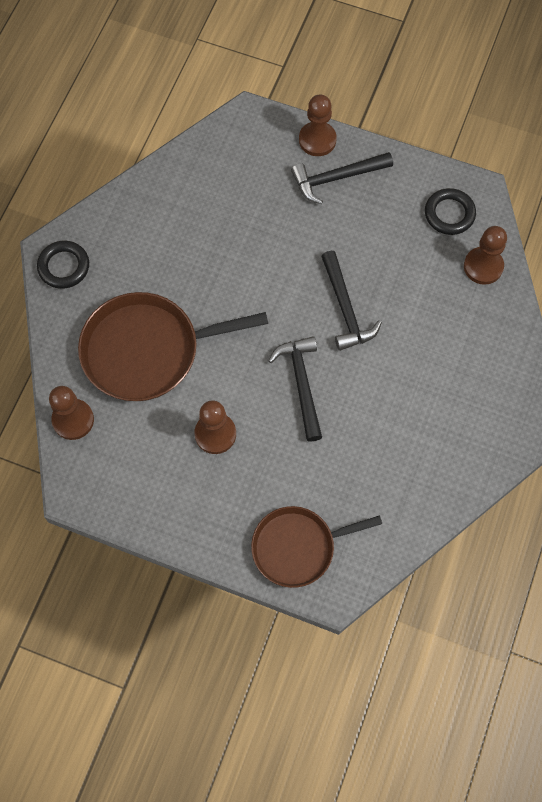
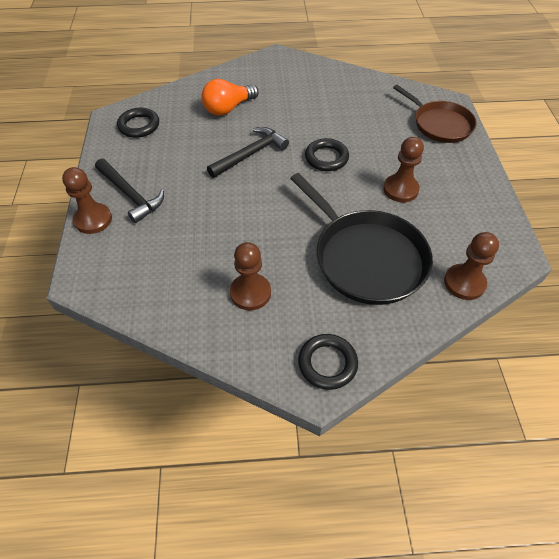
camera: 115 degrees left, 15 degrees down
(147, 350) = (366, 258): brown pan -> black pan
(301, 383) = (326, 158): black hammer -> black ring
(441, 316) = (228, 108): none -> orange light bulb
(483, 266) = (177, 100): brown pawn -> brown pawn (250, 293)

